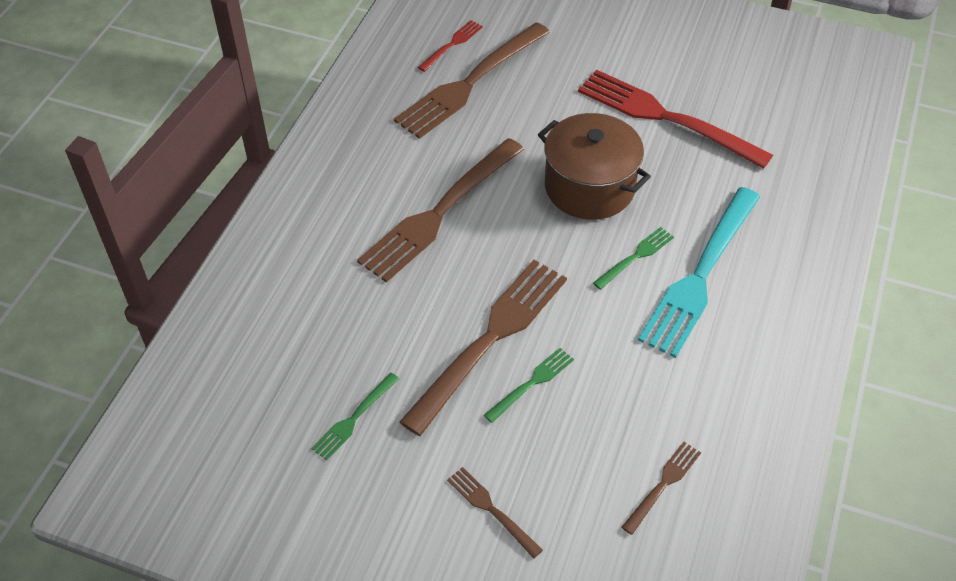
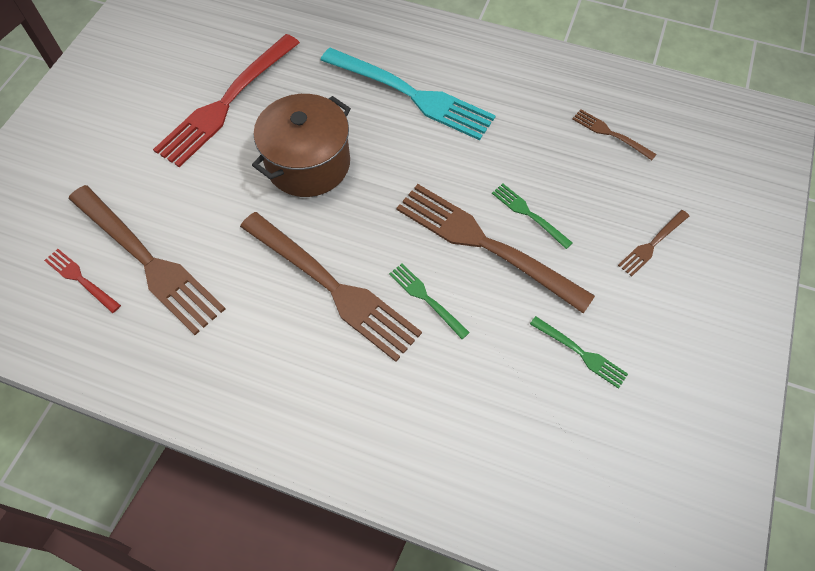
camera: 90 degrees left, 10 degrees up
(636, 256) = (391, 135): green fork -> green fork (426, 298)

